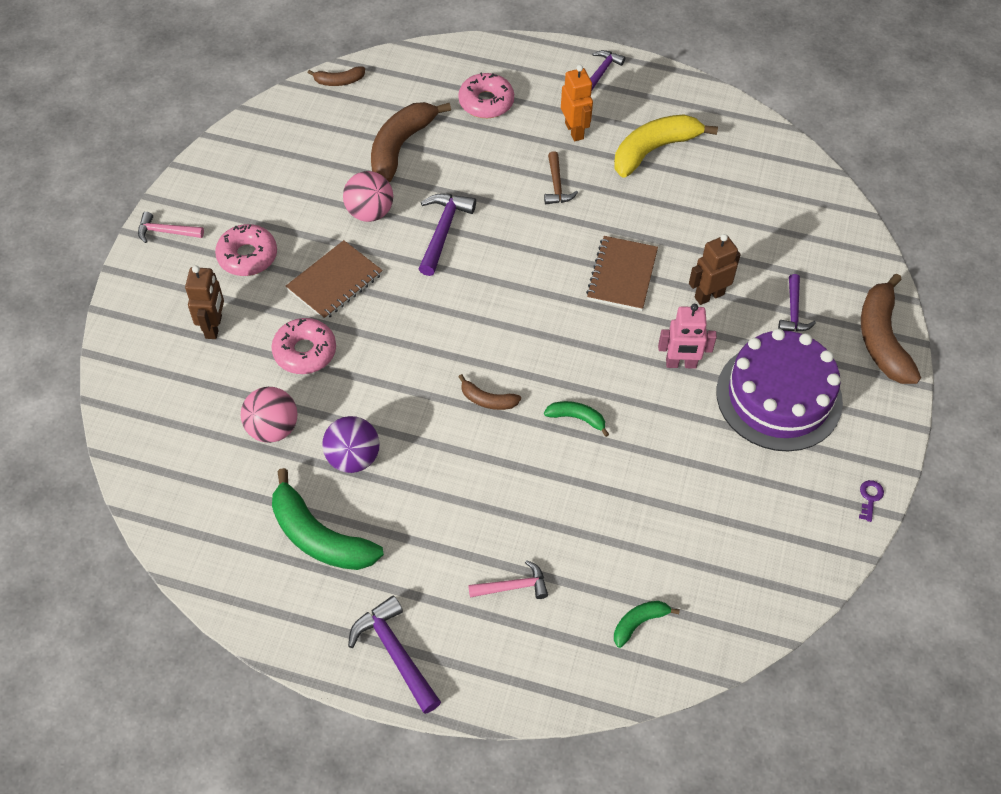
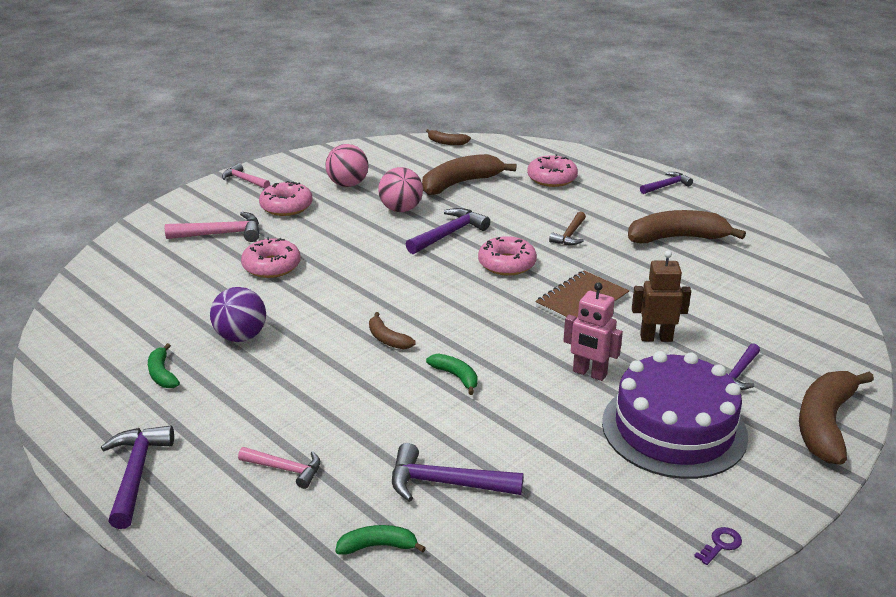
camera: 30 degrees right, 25 degrees down
(214, 327) = (221, 234): brown robot -> pink hammer
(273, 428) = (200, 299): pink ball -> pink ball (348, 184)
(319, 537) = (162, 374): green banana -> green banana, size x0.50
(335, 282) = (335, 237): brown notebook -> none
(525, 252) = (507, 264): none -> pink donut
(574, 131) = (613, 210): orange robot -> none
(646, 537) = (445, 483): none -> purple hammer
(654, 150) = (677, 238): yellow banana -> brown banana

